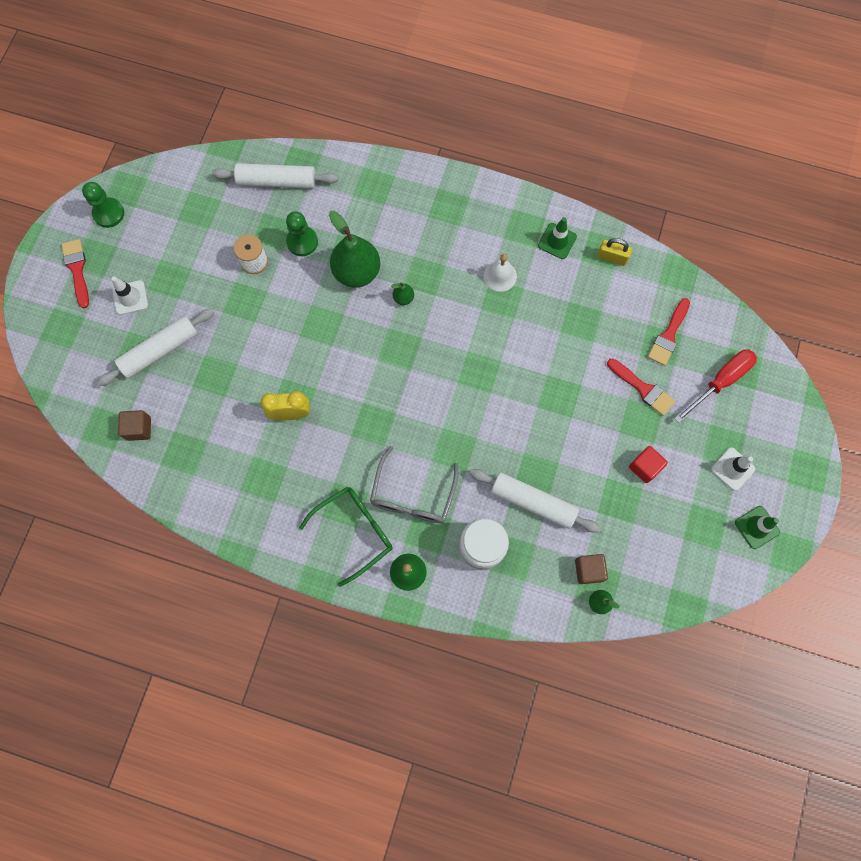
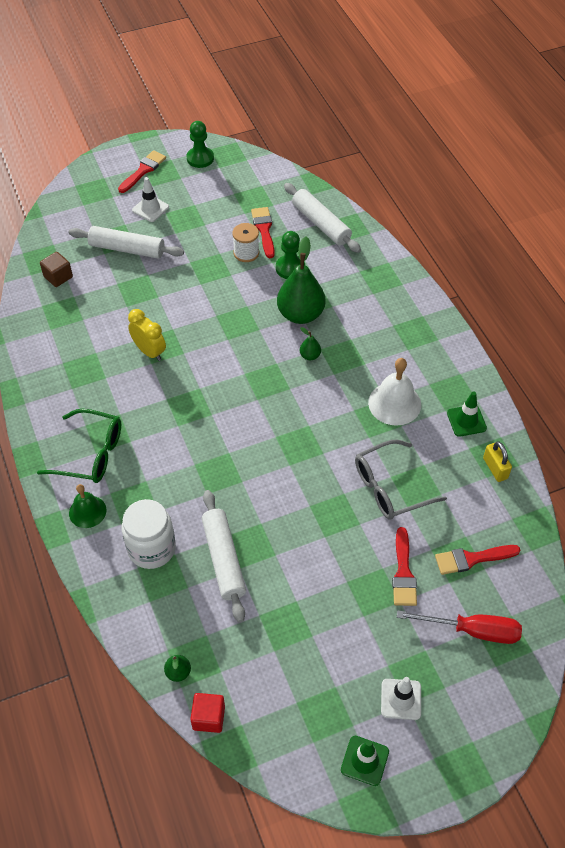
camera: 50 degrees right, 20 degrees down
(242, 228) = (264, 230): none -> red brush
(412, 495) = (154, 471): grey glasses -> grey glasses (390, 488)
(500, 276) = (394, 403): white bell -> white bell, size x1.52
(588, 570) = (200, 644): brown cube -> none
(644, 467) = (333, 624): red cube -> red cube (208, 717)

